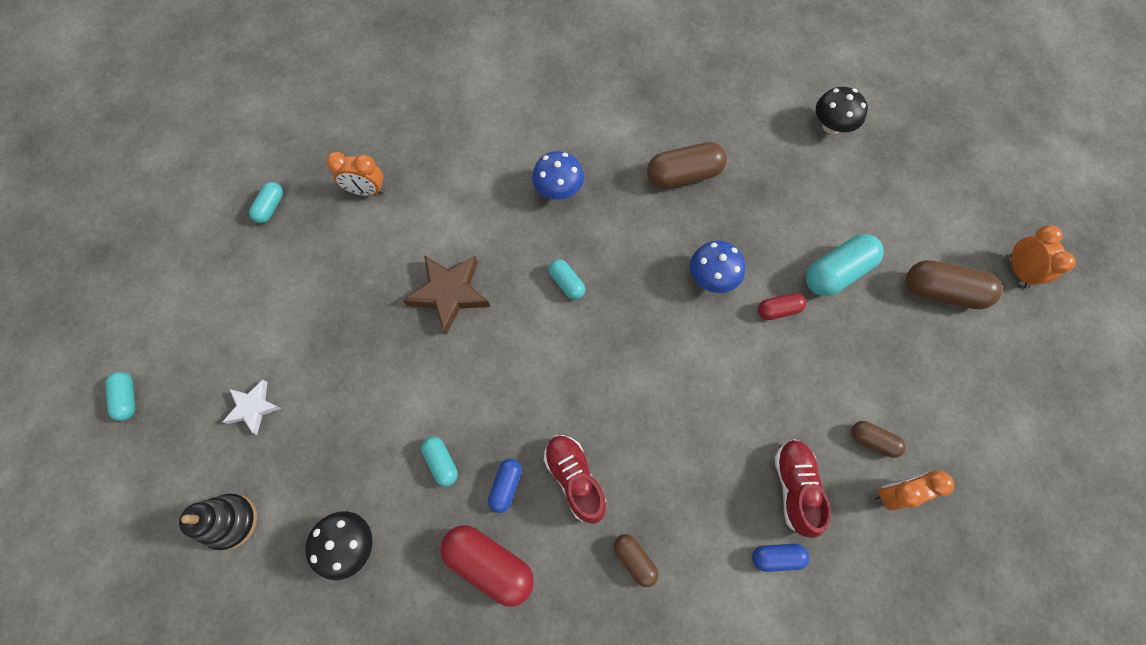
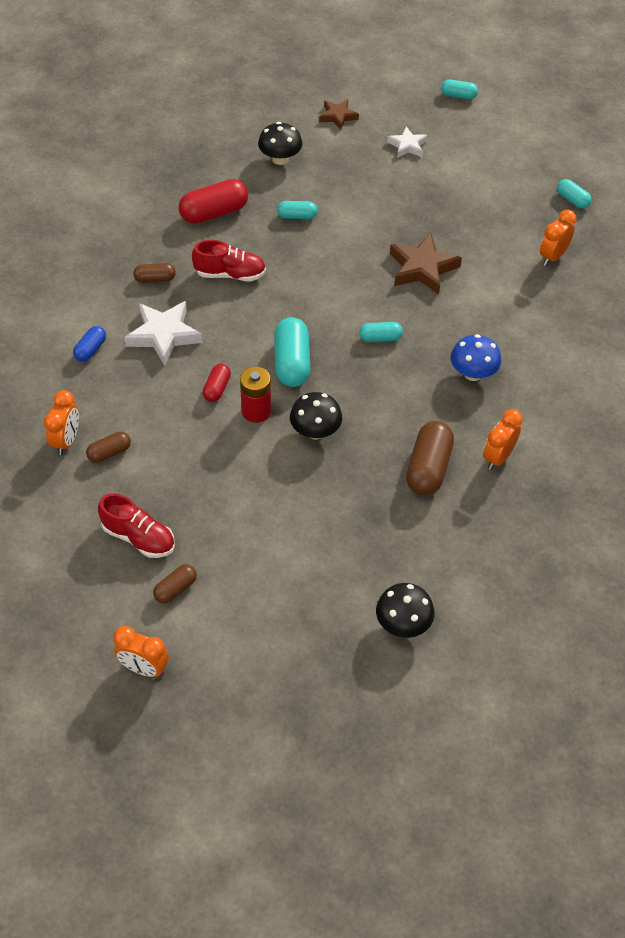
camera: 120 degrees right, 15 degrees down
(231, 521) = (338, 116): black stacking toy -> brown star
(506, 486) = (255, 239): blue capsule -> none
(635, 134) = (498, 457): none -> orange clock
(703, 491) = (164, 335): none -> white star
(712, 278) = (315, 431): blue mushroom -> black mushroom
(728, 340) = (256, 411): none -> red battery
(778, 310) = (254, 459): red capsule -> red capsule (217, 388)
(794, 487) = (121, 386): red shoe -> red shoe (139, 537)
(836, 272) = (253, 521): turquoise capsule -> turquoise capsule (292, 363)
(941, 292) = (175, 589): brown capsule -> brown capsule, size x0.55

